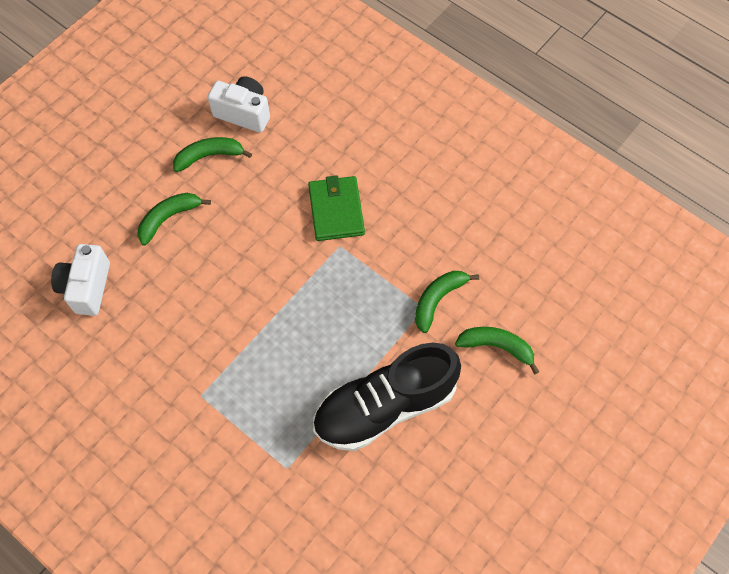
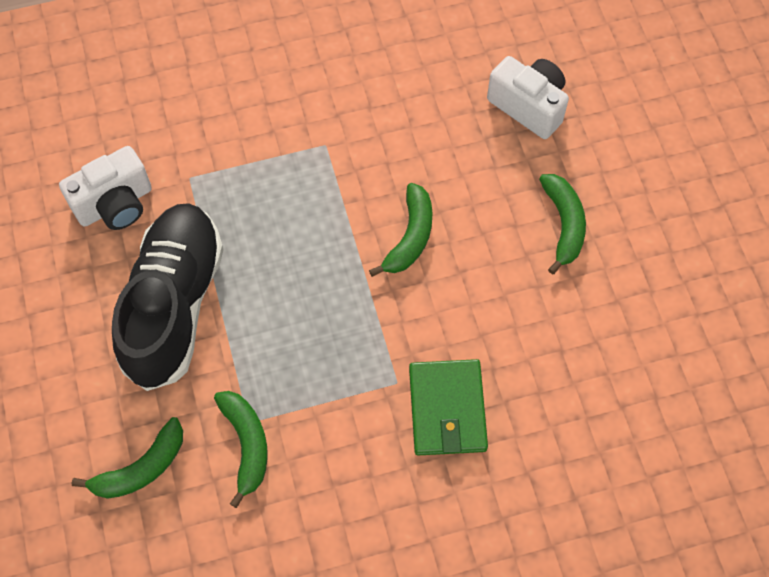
camera: 125 degrees right, 0 degrees up
(209, 156) = (625, 313): green banana -> green banana (410, 237)
(244, 113) = (669, 390): white camera -> white camera (115, 204)
(336, 210) = (447, 409): green wallet -> green wallet turned 60 degrees clockwise

